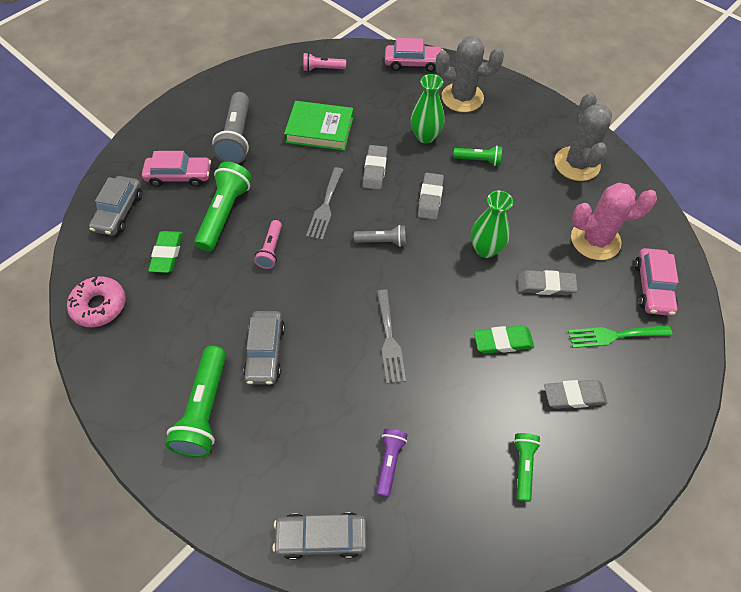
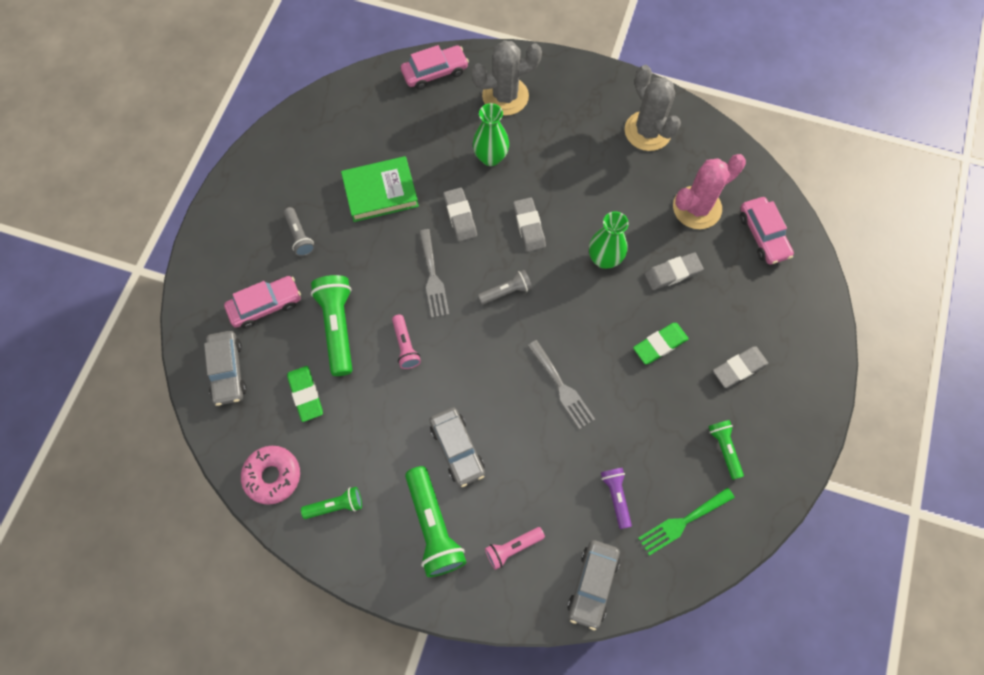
camera: 25 degrees left, 10 degrees up
(237, 137) = (299, 236): grey flashlight -> grey flashlight, size x0.56
(321, 536) = (592, 584): grey car -> grey car turned 45 degrees counterclockwise
(322, 69) = (343, 116): pink flashlight -> pink flashlight (513, 548)
(478, 160) = (555, 164): green flashlight -> green flashlight (335, 506)
(614, 335) = (749, 297): green fork -> green fork (682, 522)

